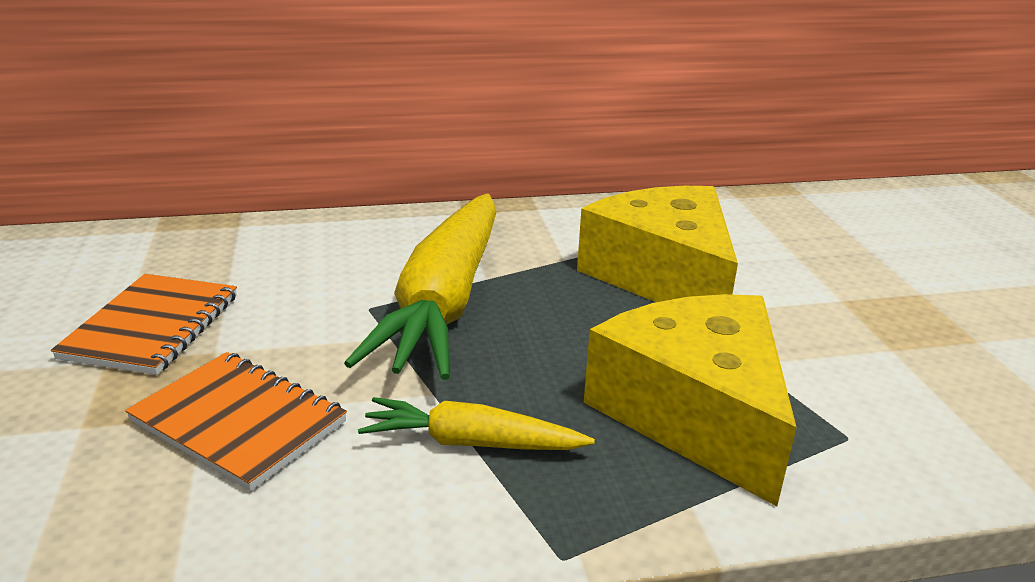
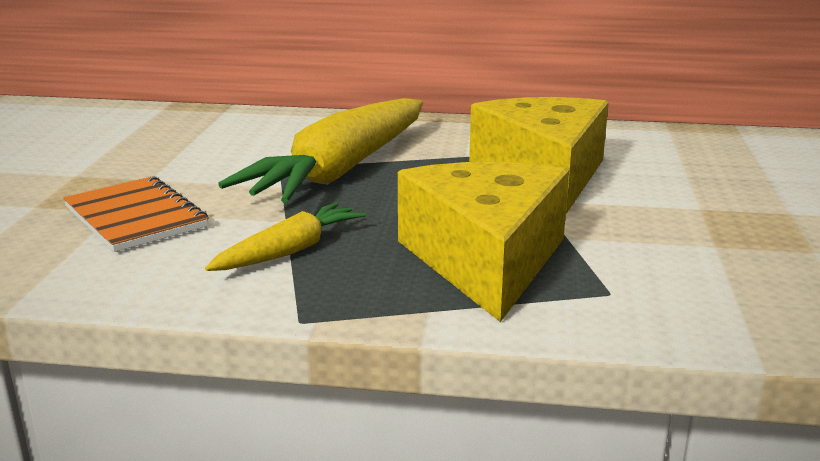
camera: 20 degrees right, 5 degrees down
(152, 326) = (118, 160): orange notebook -> none
(472, 443) = (289, 251): yellow carrot -> yellow carrot turned 105 degrees clockwise

